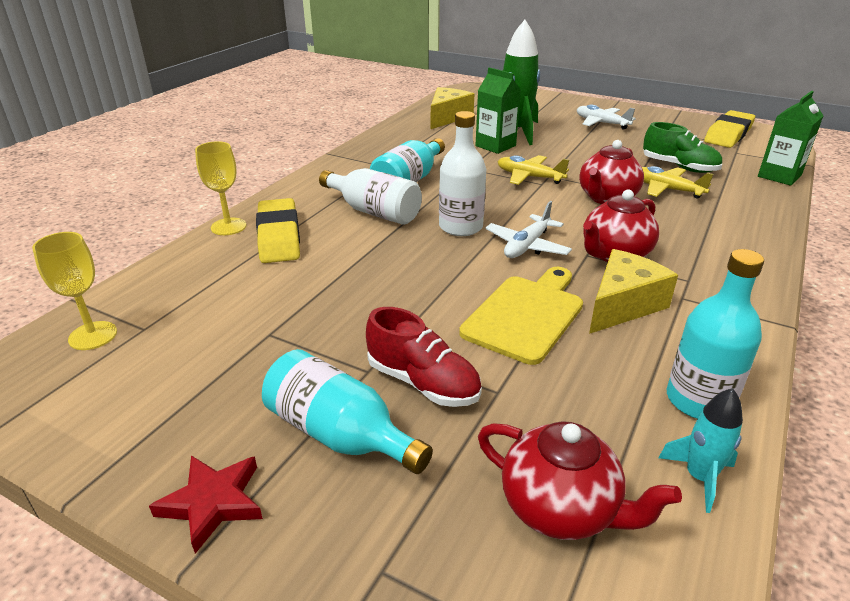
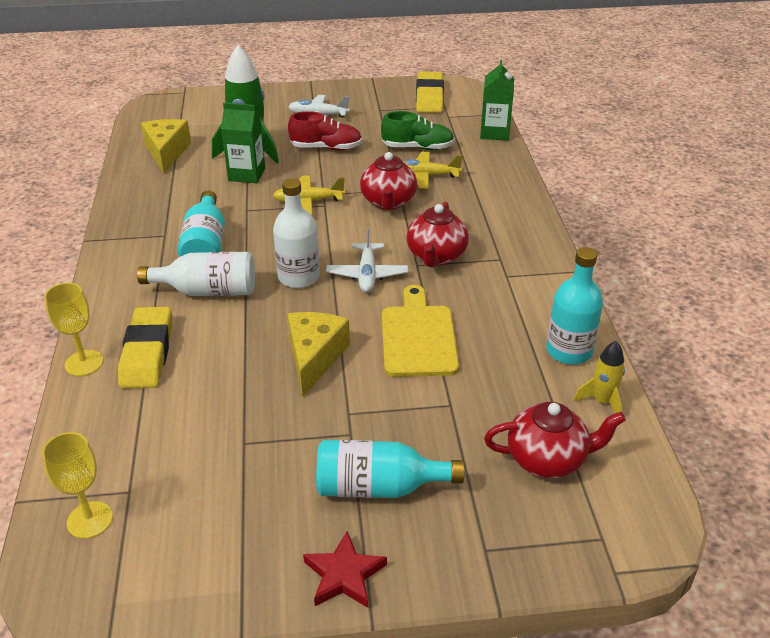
camera: 35 degrees left, 5 degrees up
(279, 237) = (147, 353): yellow eraser -> yellow eraser turned 45 degrees clockwise
(423, 383) = (397, 423): red shoe -> red shoe (326, 148)
(623, 305) = (474, 299): yellow cheese -> yellow cheese (314, 357)
(699, 477) = (602, 401): turquoise rocket -> yellow rocket

